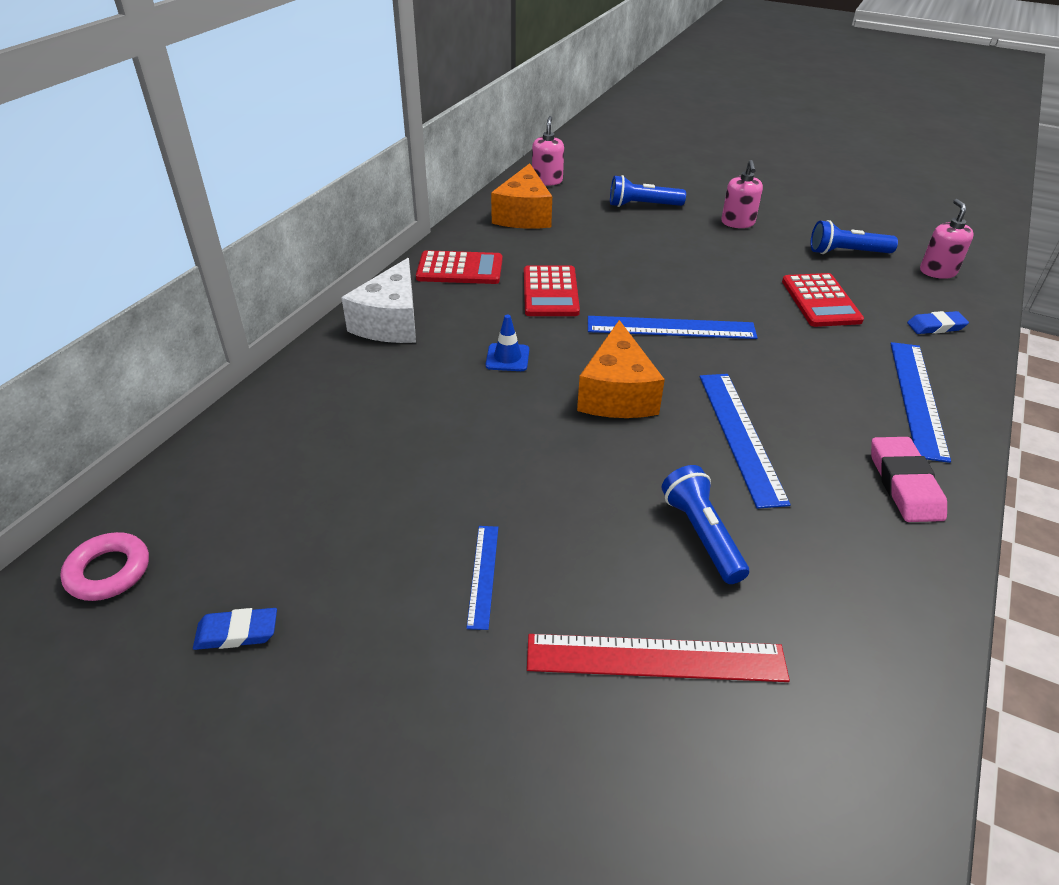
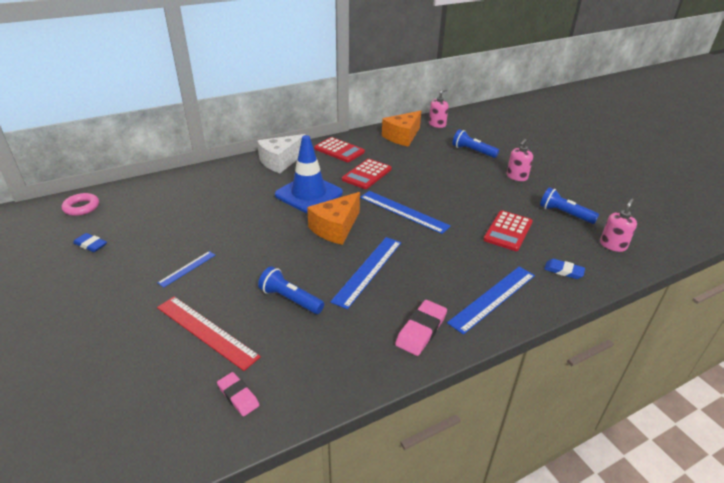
camera: 35 degrees right, 5 degrees down
(507, 358) = (308, 194): blue traffic cone -> blue traffic cone, size x2.34
(702, 535) = (290, 299): blue flashlight -> blue flashlight turned 75 degrees counterclockwise
(832, 724) = (238, 396): none -> pink eraser

